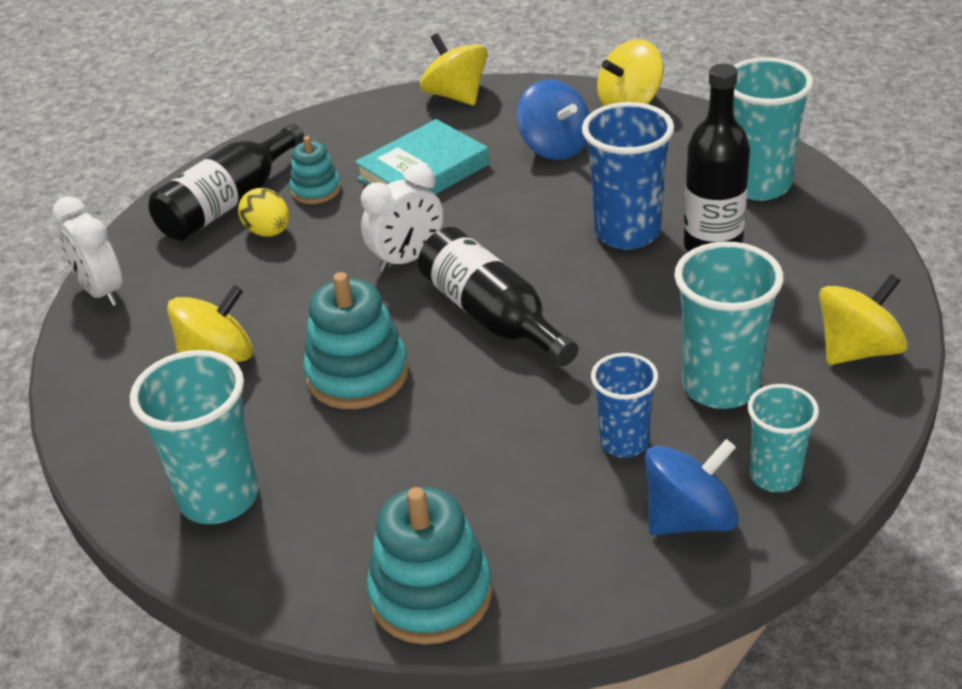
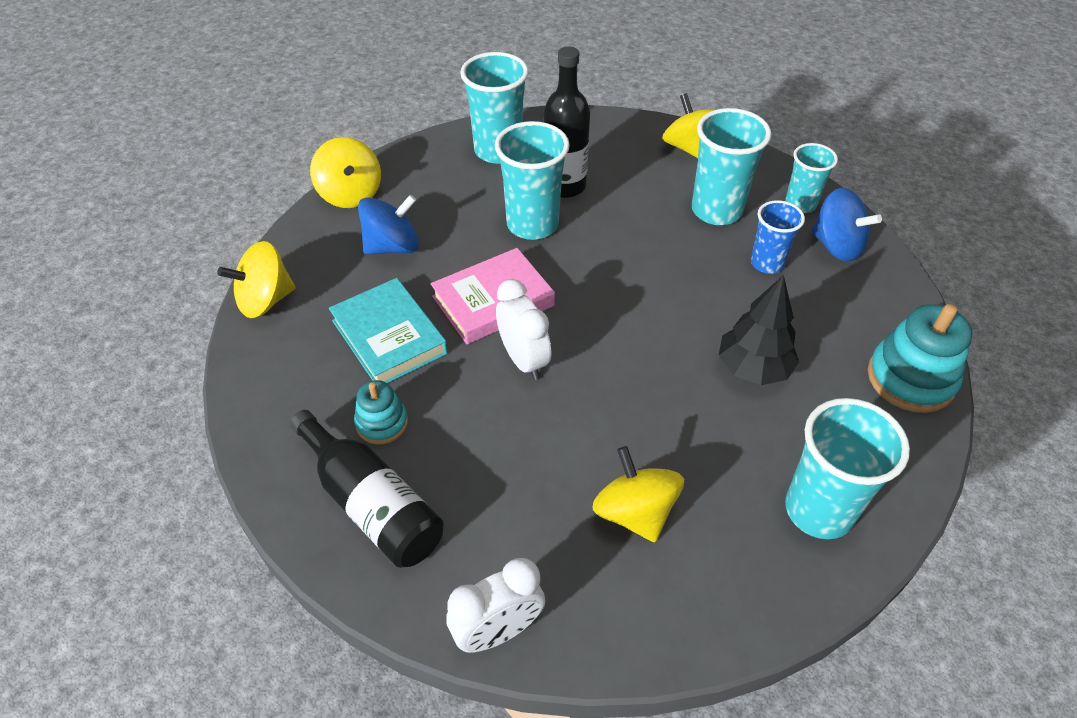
camera: 85 degrees left, 10 degrees up
(268, 232) = (441, 467): yellow egg -> none
(357, 374) = (675, 406): turquoise stacking toy -> none
(424, 436) = (753, 368): none -> black tree
(489, 225) = (493, 301): none -> pink book
(492, 316) = (617, 313): black bottle -> none
(627, 232) = (532, 224): blue cup -> turquoise cup
(689, 518) = (836, 246): blue spinning top -> blue spinning top turned 150 degrees clockwise

